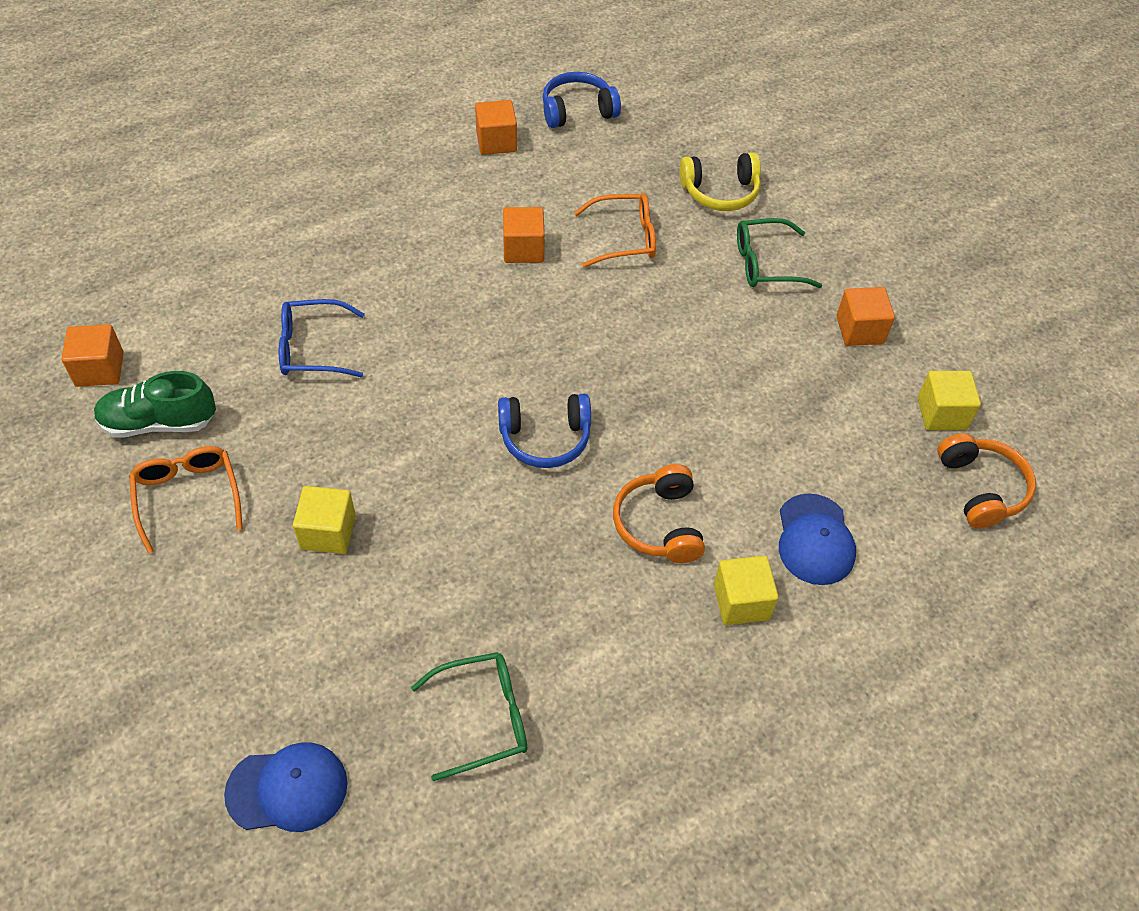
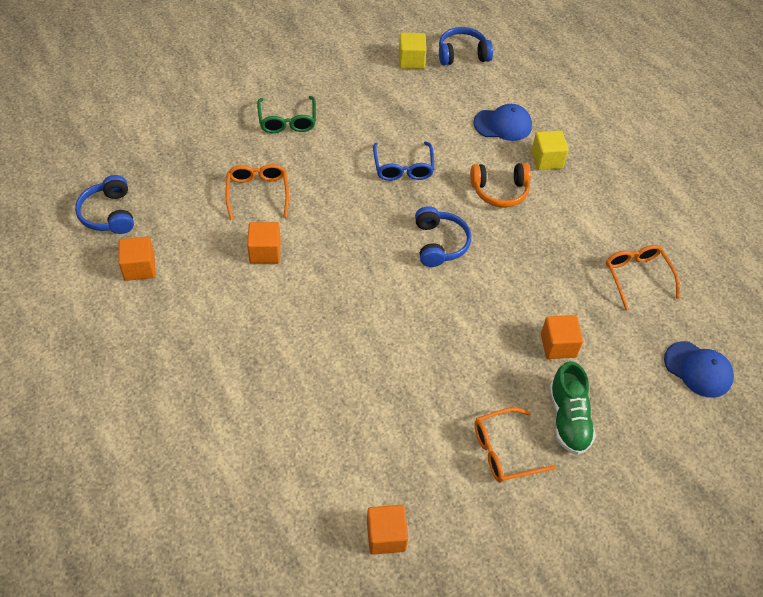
camera: 90 degrees left, 0 degrees up
(159, 423) = (438, 481): green shoe -> green shoe (568, 419)
(287, 788) = (698, 369): blue cap -> blue cap turned 135 degrees clockwise
(311, 348) = (363, 384): blue glasses -> blue glasses (403, 168)
(328, 532) = (524, 361): yellow cube -> none
(485, 717) = (636, 276): green glasses -> orange glasses
(720, 192) = (215, 137): yellow headphones -> none
(860, 330) = (347, 85): orange cube -> orange cube (558, 345)
(981, 488) = (462, 54): orange headphones -> blue headphones

